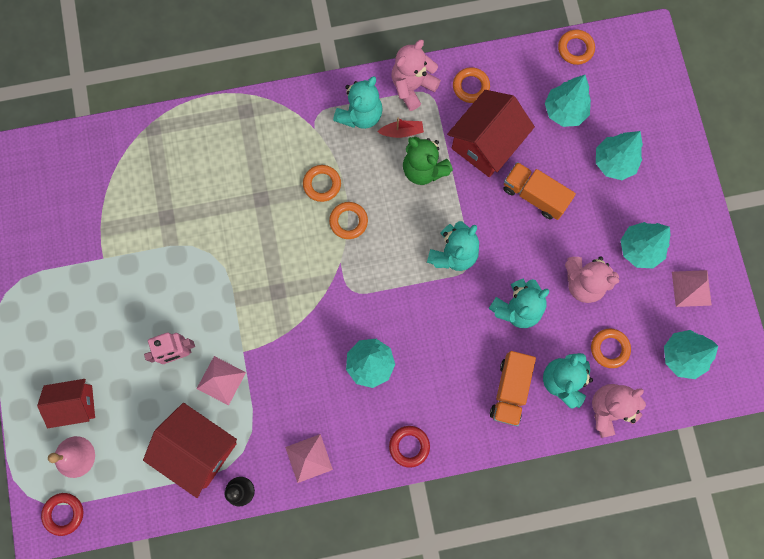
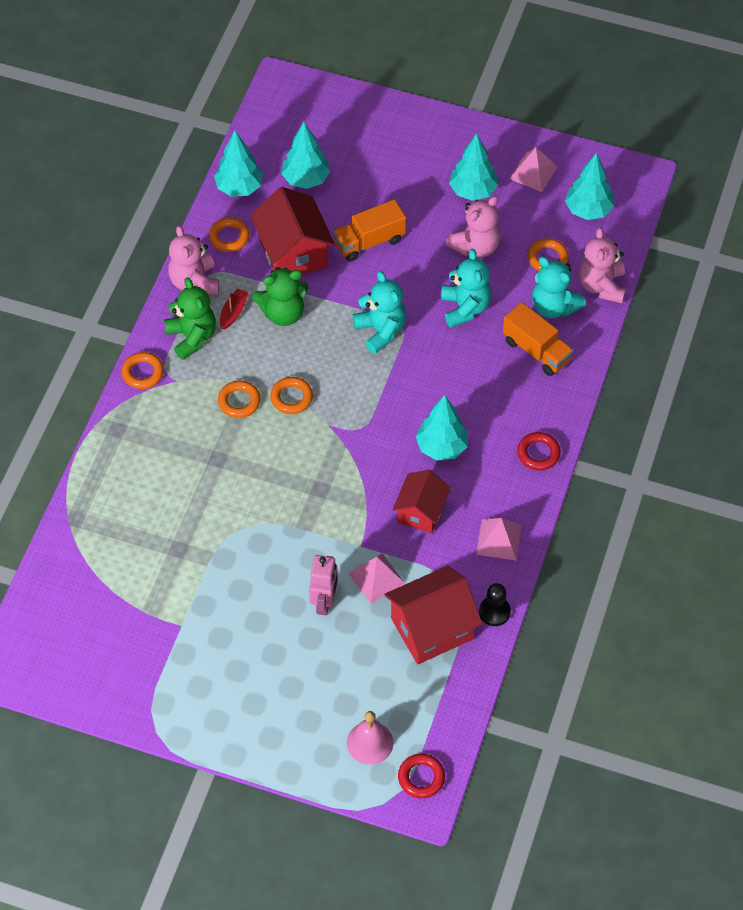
camera: 60 degrees left, 20 degrees down
(75, 404) = (317, 718): red house -> red house (421, 512)
(360, 115) = (192, 337): turquoise teddy bear -> green teddy bear
(575, 49) = (252, 141): orange ring -> orange ring (143, 373)
(614, 163) = (380, 168): turquoise tree -> turquoise tree (239, 187)

